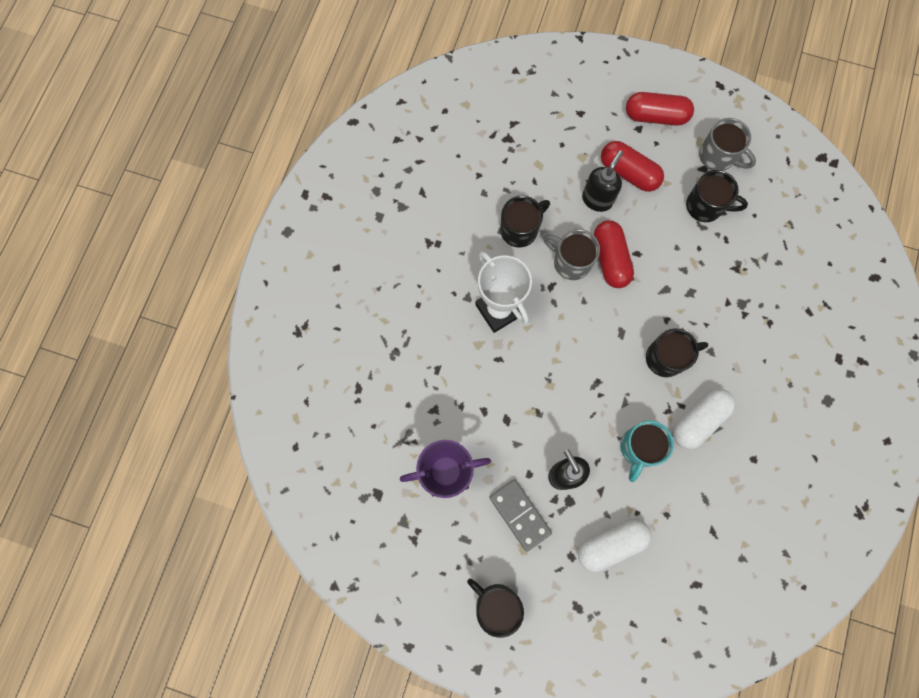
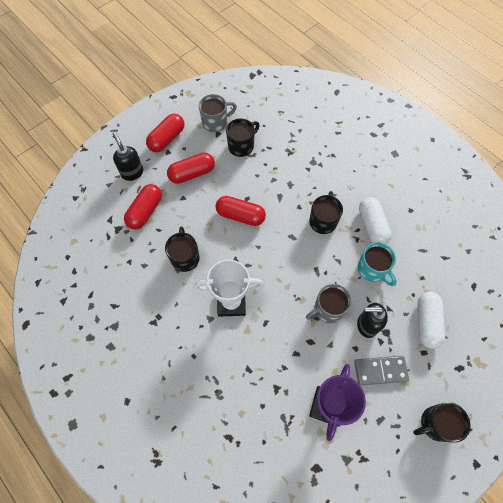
camera: 60 degrees left, 10 degrees down
(547, 153) = (145, 211): none -> red capsule
(570, 262) = (227, 239): grey mug -> grey mug (328, 309)
(597, 199) = (196, 200): black soap dispenser -> black soap dispenser (132, 172)

